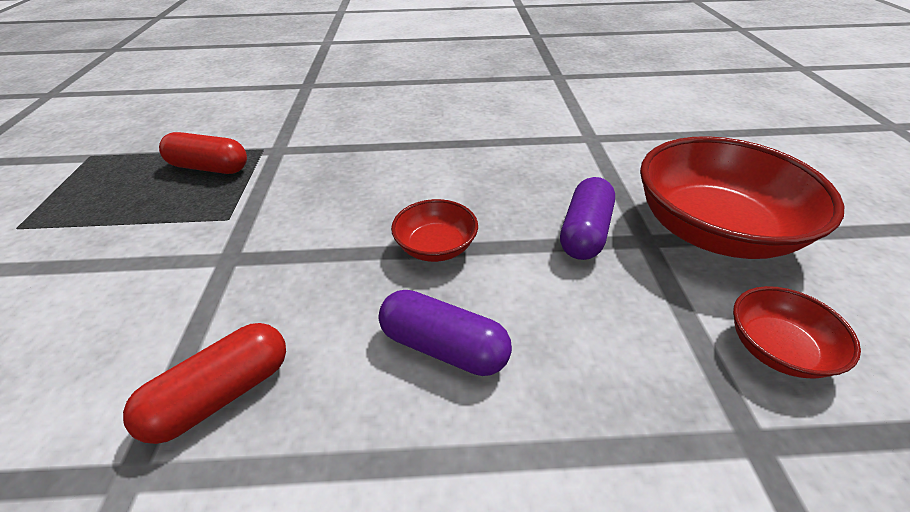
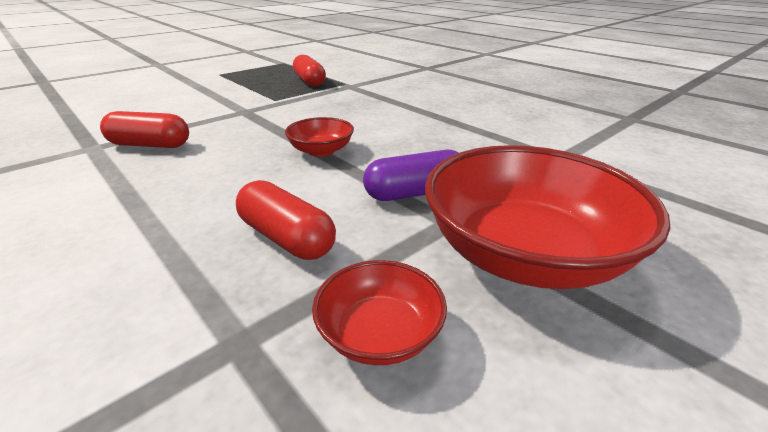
camera: 50 degrees right, 10 degrees down
(443, 347) = (230, 183): purple capsule -> none
(604, 346) = (287, 238): none -> red capsule

